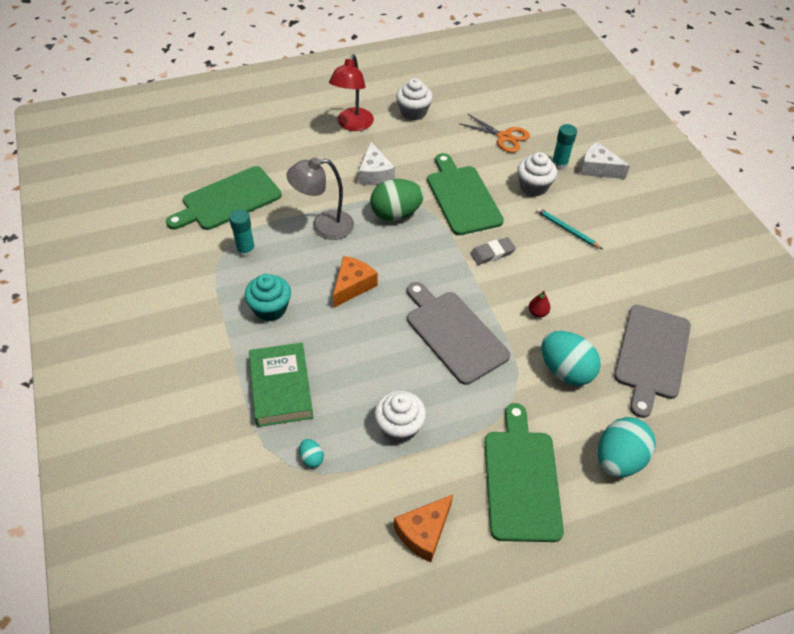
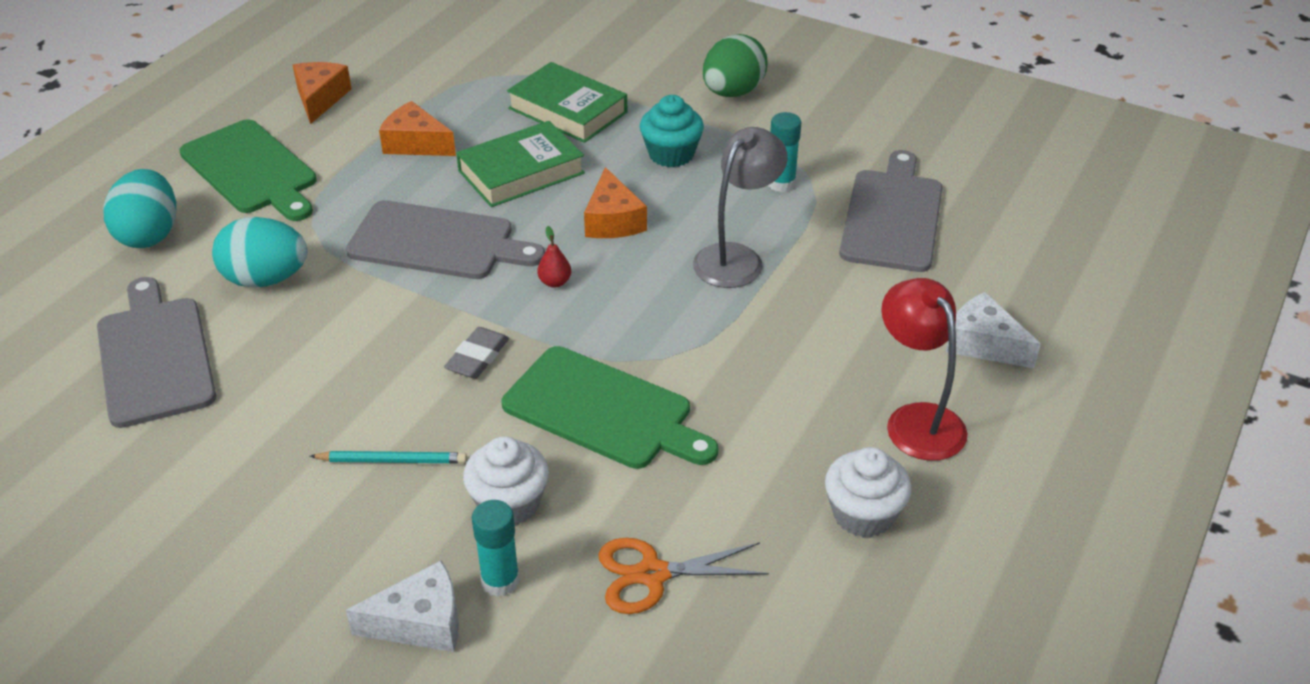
camera: 140 degrees right, 10 degrees down
(228, 200) = (892, 216): green cutting board -> grey cutting board
(311, 458) = (475, 88): turquoise egg -> none
(362, 354) = (521, 172): none -> green book
(375, 174) = (771, 364): white cheese -> white cheese (983, 344)
(396, 214) = (668, 328): green egg -> green egg (733, 92)
(399, 427) = (415, 144): white cupcake -> orange cheese
(537, 313) = (349, 320): red pear -> red pear (555, 282)

